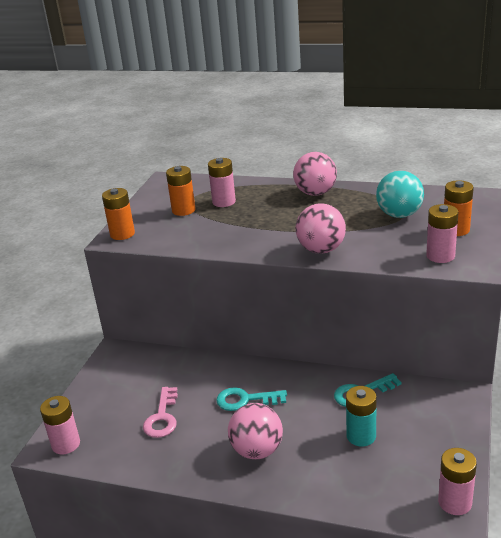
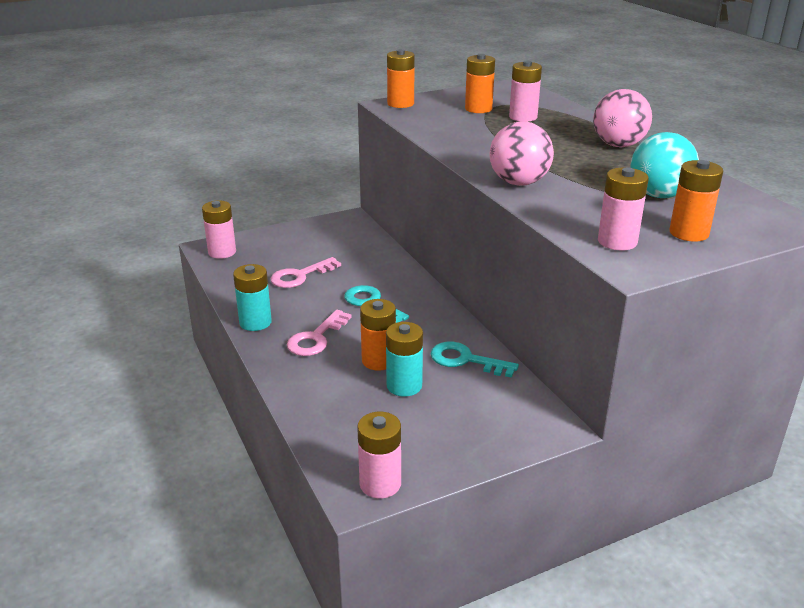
camera: 45 degrees right, 0 degrees up
(197, 473) = (255, 322): none -> turquoise battery
(257, 450) = (316, 338): pink ball -> pink key
(319, 433) = (378, 361): none -> orange battery

